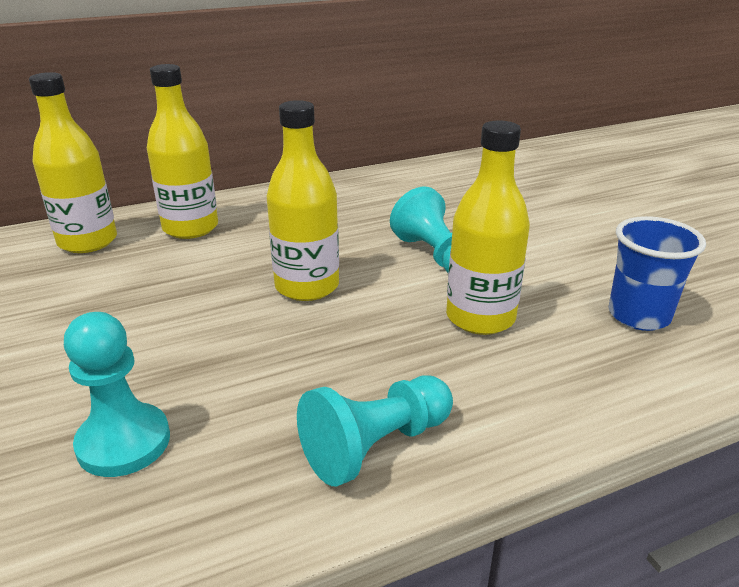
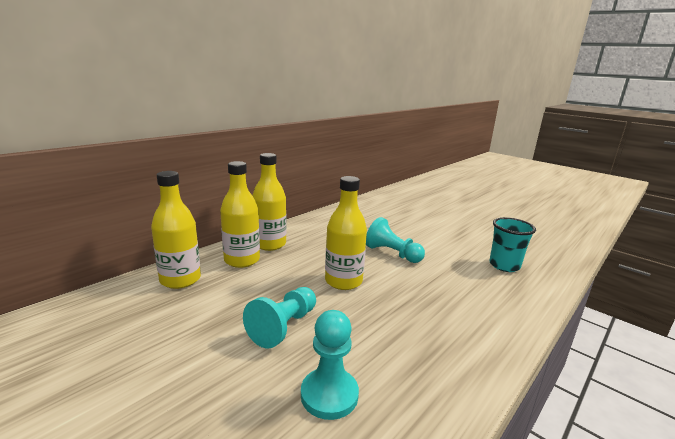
camera: 25 degrees left, 10 degrees down
(376, 446) = (460, 356): turquoise pawn -> turquoise pawn (283, 327)
(480, 318) = (442, 280): yellow bottle -> yellow bottle (270, 244)
(638, 316) = (504, 265): blue cup -> turquoise cup

